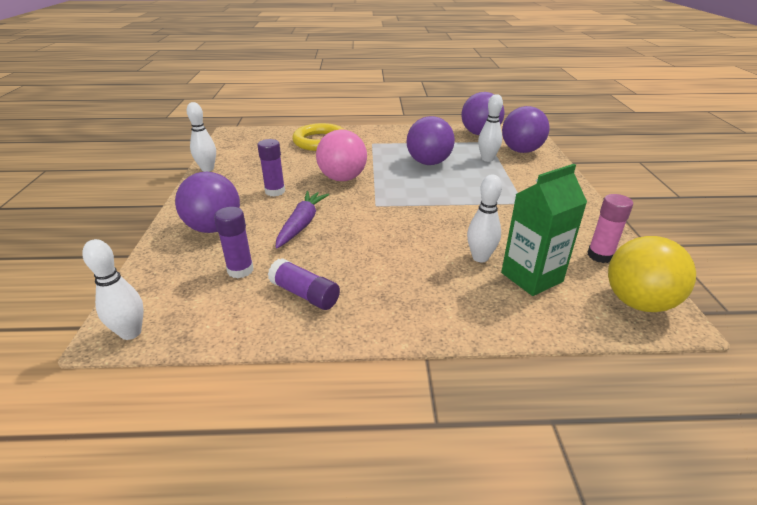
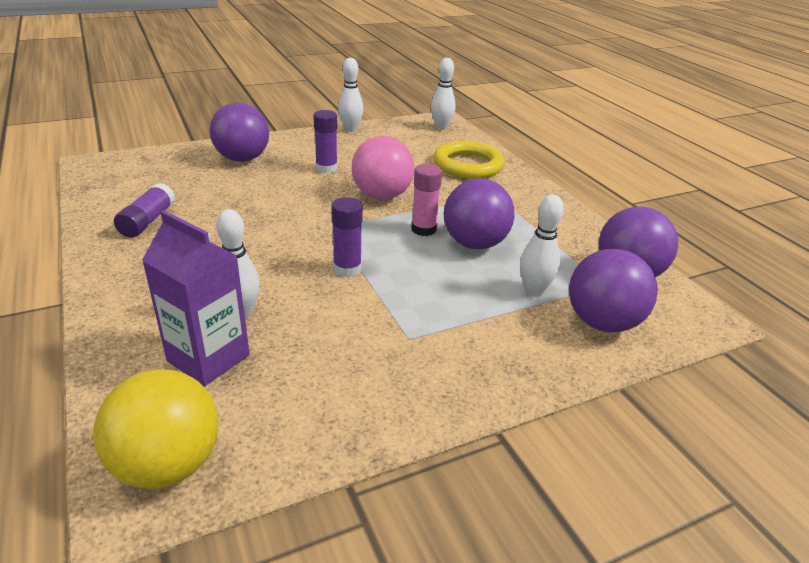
camera: 65 degrees right, 0 degrees up
(131, 333) = (90, 168): white bowling pin -> white bowling pin (441, 127)
(240, 270) = (178, 185): purple glue stick -> purple glue stick (347, 269)
(301, 224) = (267, 195): purple carrot -> none
(531, 277) = (208, 358): green carton -> purple carton
(600, 255) = (284, 424): pink glue stick -> pink glue stick (423, 229)

